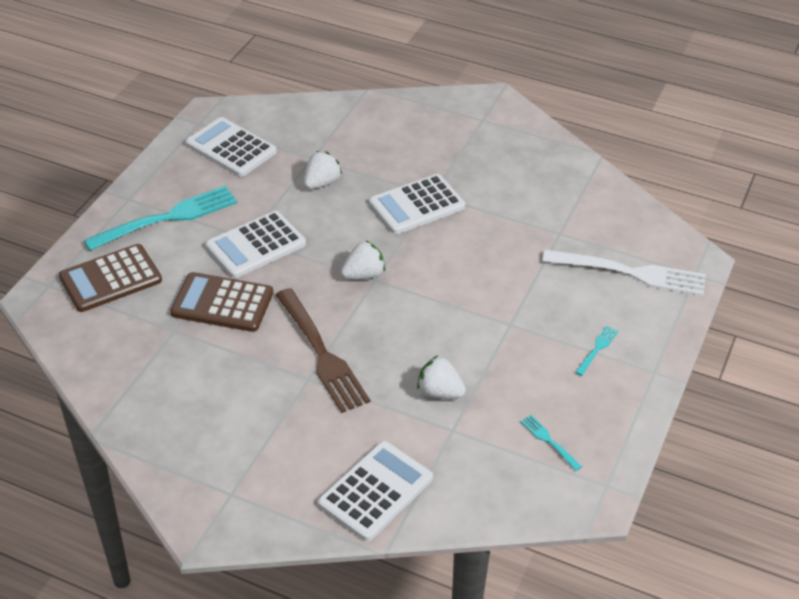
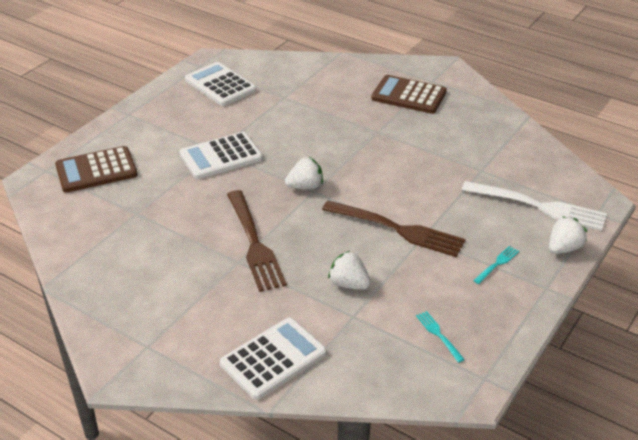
camera: 10 degrees right, 5 degrees down
(168, 218) = (155, 130): turquoise fork -> none
(222, 303) = (182, 197): brown calculator -> brown calculator (409, 95)
(321, 183) = (287, 116): white strawberry -> white strawberry (563, 248)
(416, 205) = (362, 138): white calculator -> none
(480, 318) = (397, 229): none -> brown fork

